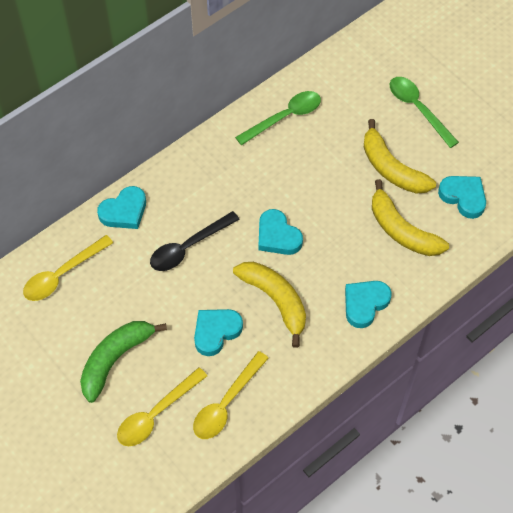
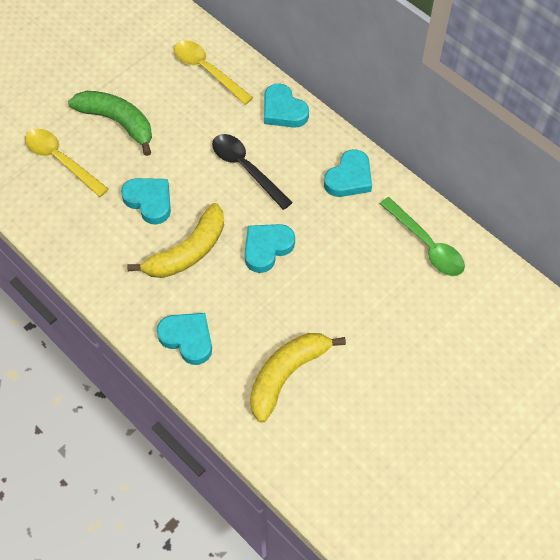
camera: 85 degrees right, 0 degrees up
(226, 403) = (71, 217): yellow spoon -> none
(391, 168) = (372, 361): yellow banana -> none
(418, 109) = (466, 389): green spoon -> none
(463, 197) = (341, 445): turquoise heart -> turquoise heart (349, 178)

